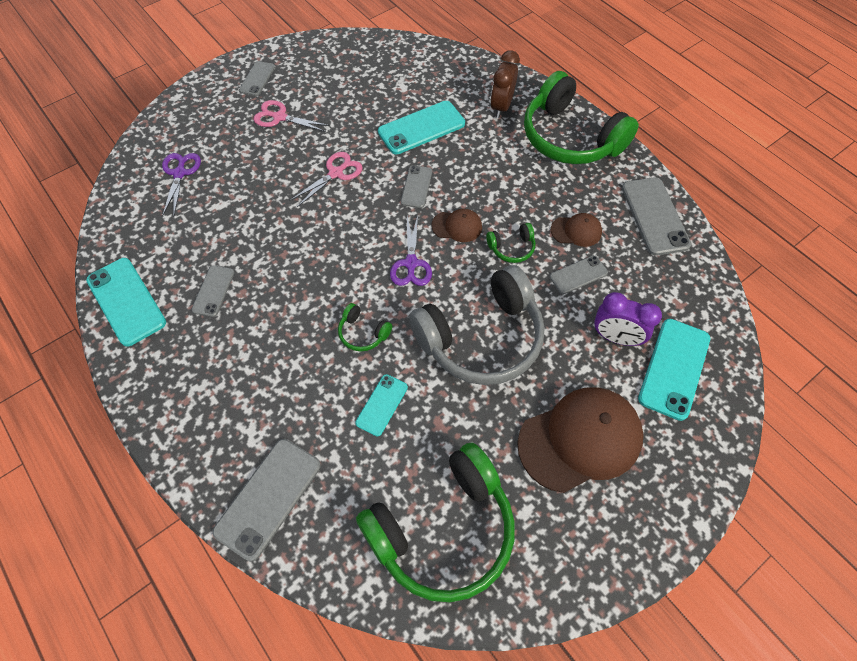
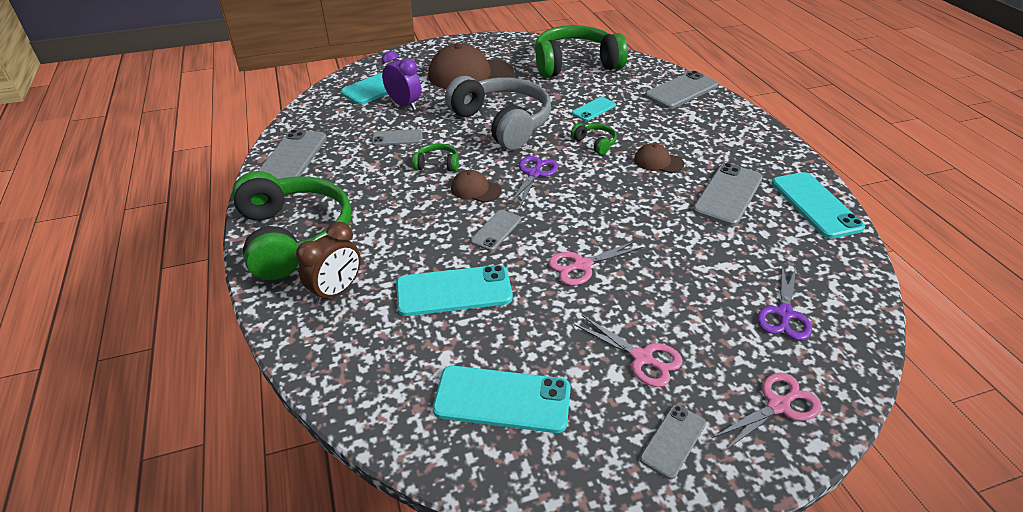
camera: 160 degrees left, 20 degrees down
(194, 111) = (778, 406): none -> pink scissors
(213, 291) = (727, 194): grey phone -> grey phone, size x1.73
(358, 74) = (502, 399): none -> turquoise phone
(481, 338) = (502, 123): grey headphones -> grey headphones turned 60 degrees clockwise
(576, 231) = (370, 163): brown cap -> brown cap (658, 162)

